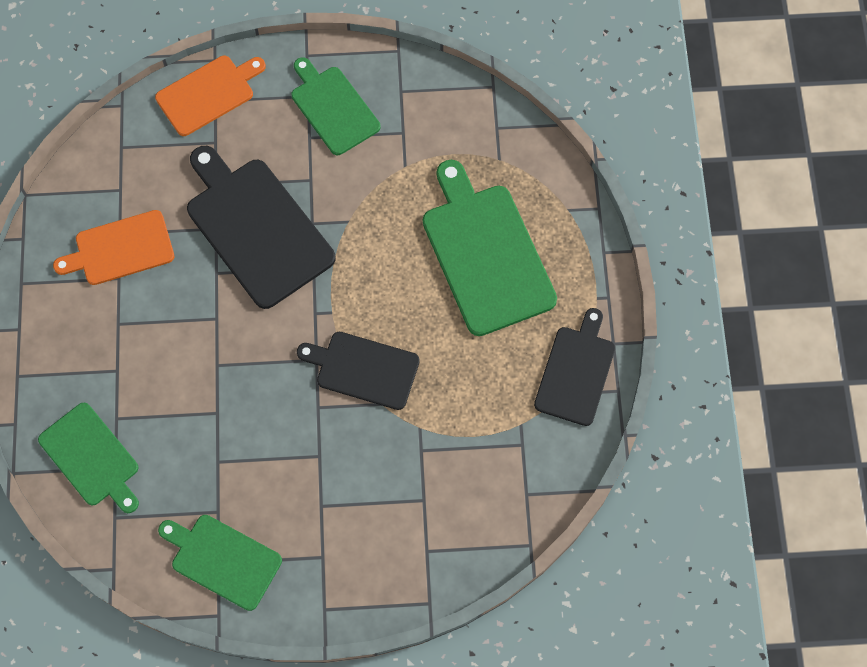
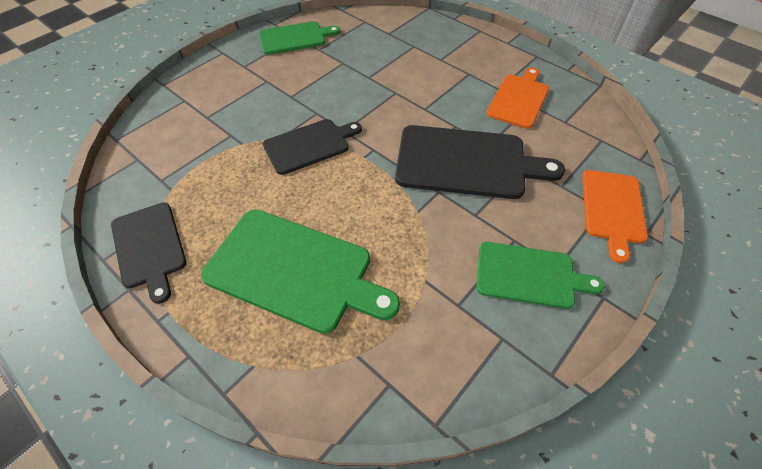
camera: 135 degrees right, 15 degrees down
(91, 457) = (404, 29): green cutting board -> none

